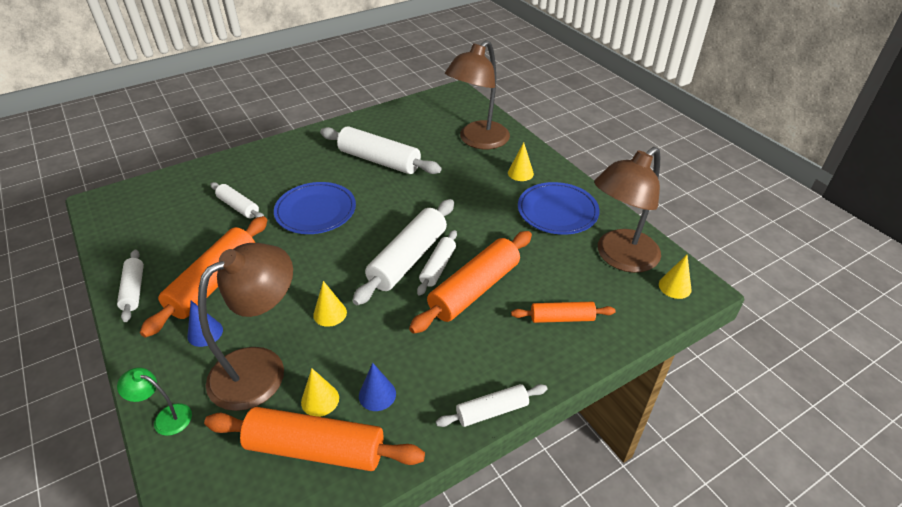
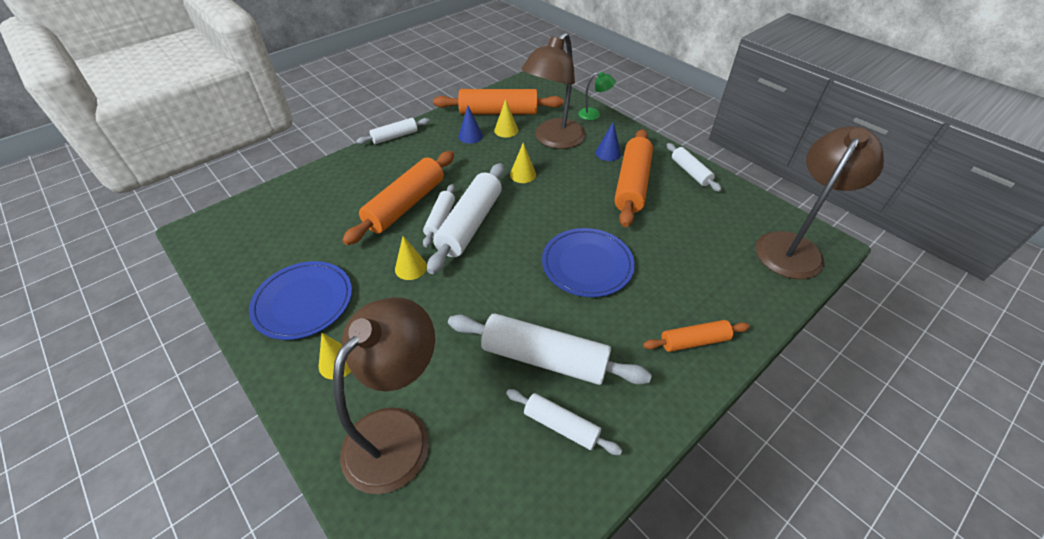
camera: 170 degrees right, 5 degrees up
(238, 207) = (674, 258): white rolling pin -> white rolling pin (561, 425)
(562, 318) = (333, 192): orange rolling pin -> orange rolling pin (694, 341)
(619, 258) = (256, 251): brown lamp -> brown lamp (793, 247)
(675, 287) = (217, 229): yellow cone -> yellow cone (411, 267)

